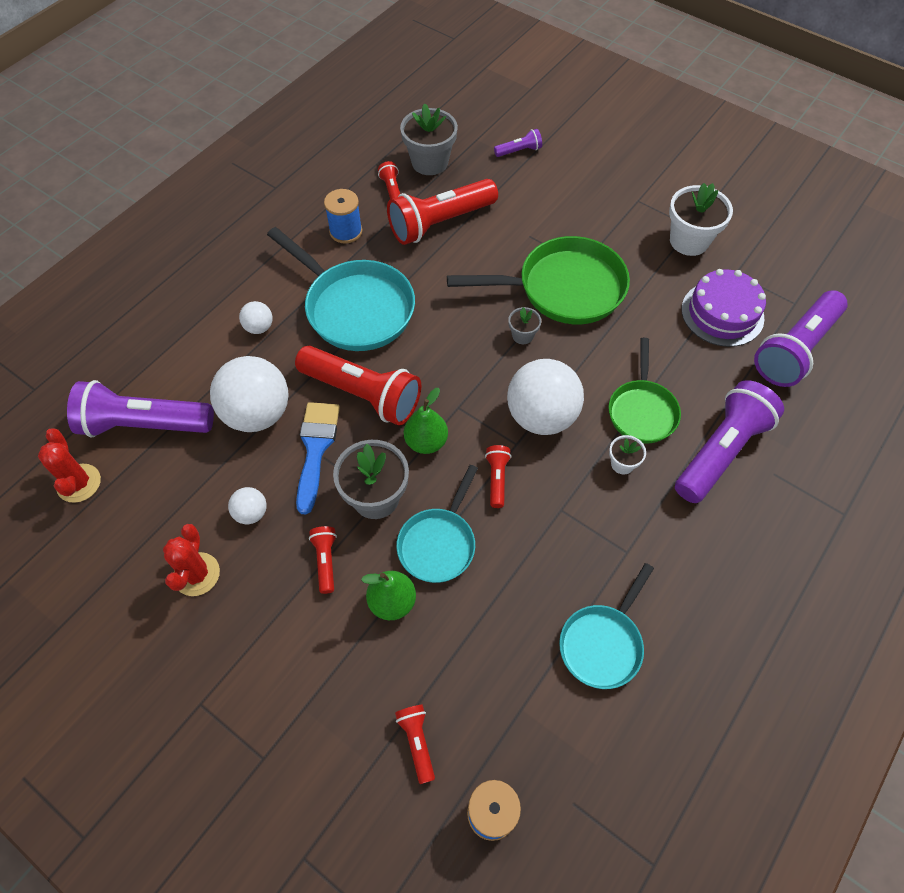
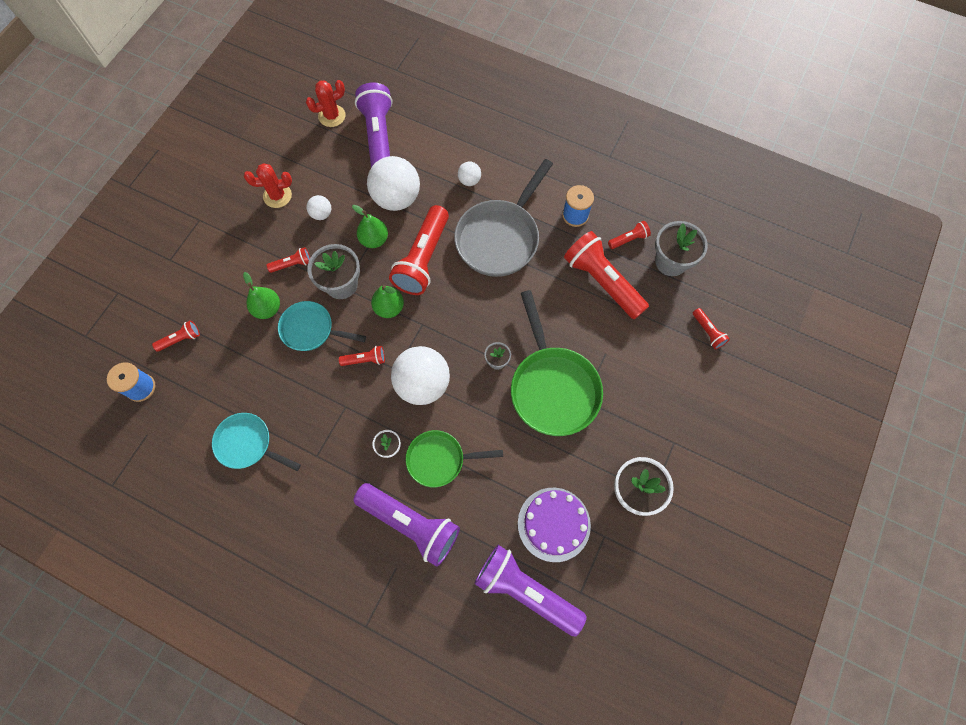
camera: 80 degrees right, 10 degrees up
(316, 448) = (374, 240): blue brush -> green pear
(355, 308) = (500, 238): turquoise pan -> grey pan
(519, 151) = (708, 332): purple flashlight -> red flashlight

